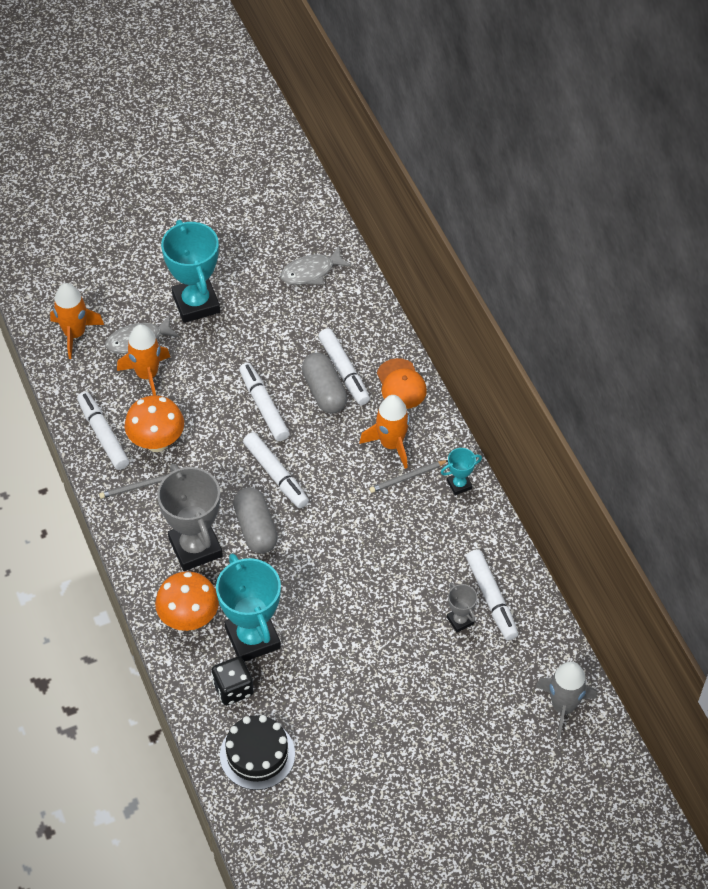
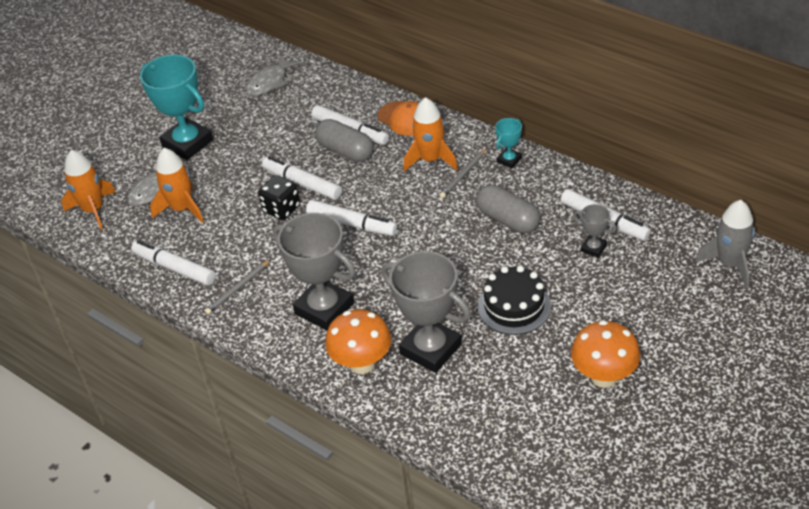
camera: 25 degrees left, 10 degrees down
(157, 442) = (228, 251): orange mushroom -> orange mushroom (604, 377)
(233, 689) = (446, 396): black dice -> black dice (281, 209)
(252, 638) = (430, 349): turquoise trophy -> grey trophy
(255, 528) = (366, 269): grey capsule -> grey capsule (508, 220)
(257, 754) = (510, 435): black cake -> black cake (514, 306)

